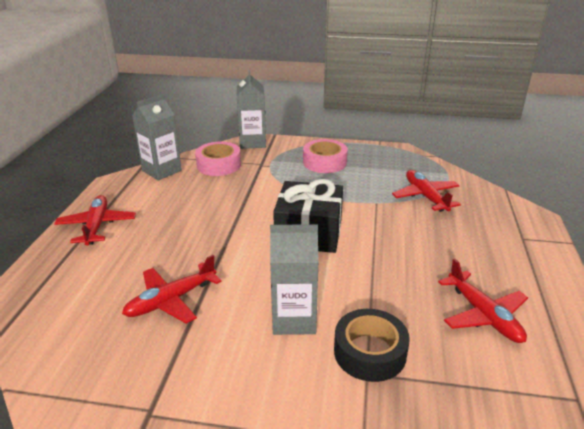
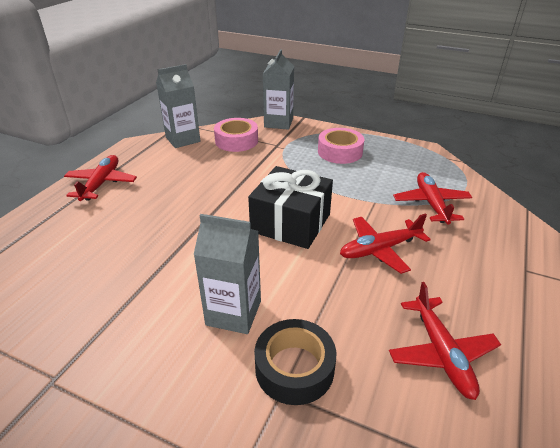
camera: 15 degrees right, 5 degrees up
(171, 300) = (128, 269): red plane -> red plane (380, 249)

